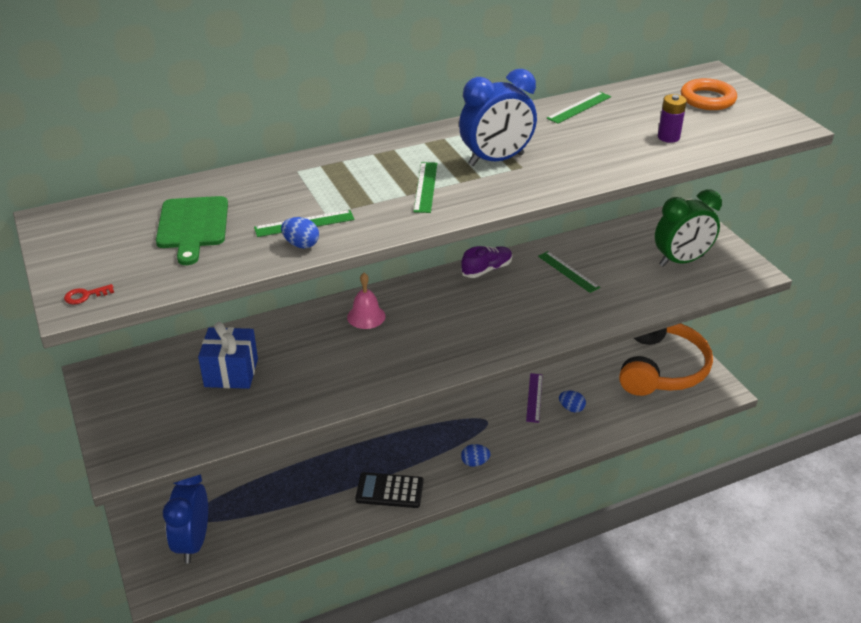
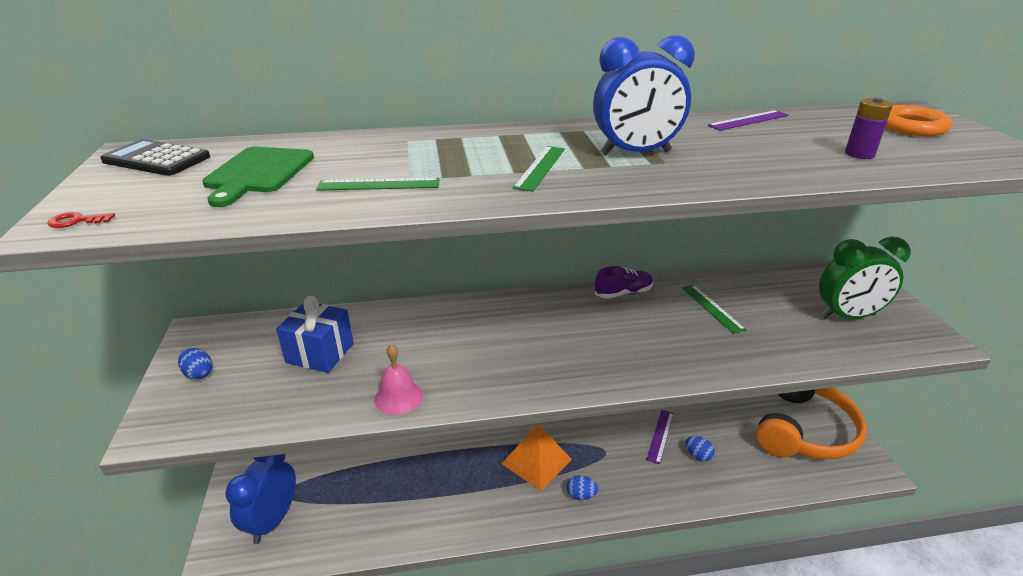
camera: 15 degrees right, 5 degrees down
(301, 244) = (359, 203): blue egg -> blue egg (199, 374)
(366, 316) = (481, 319): pink bell -> pink bell (398, 397)
(389, 491) = (483, 508): black calculator -> black calculator (156, 159)
(425, 442) = (536, 461): none -> orange pyramid
(579, 107) = (748, 120): green ruler -> purple ruler

